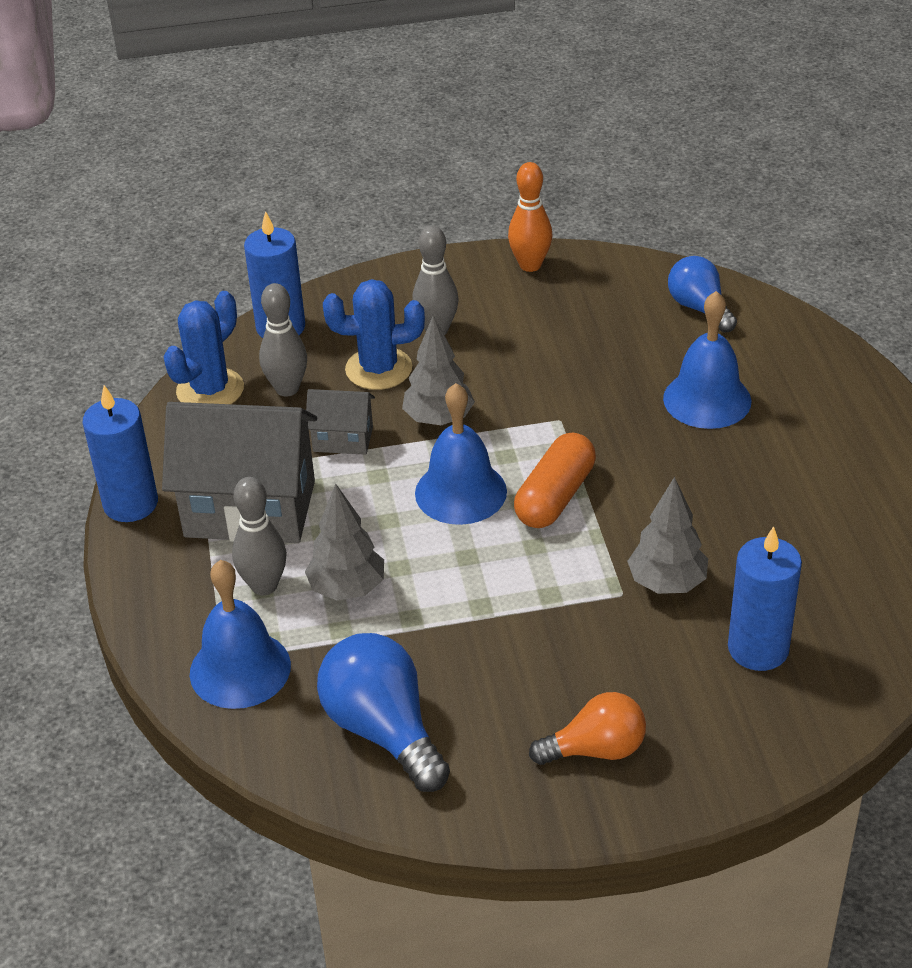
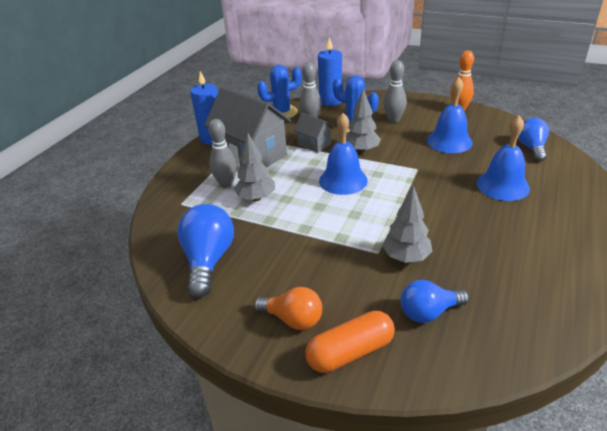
camera: 35 degrees right, 5 degrees down
(240, 669) = (182, 210): blue bell -> blue bell (449, 141)
(555, 497) = (385, 198): orange capsule -> orange capsule (350, 352)
(758, 649) = (429, 312): blue candle -> blue light bulb

